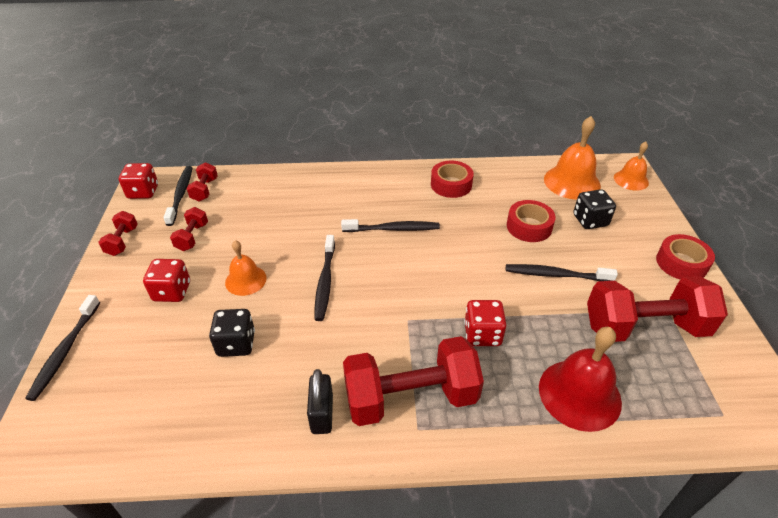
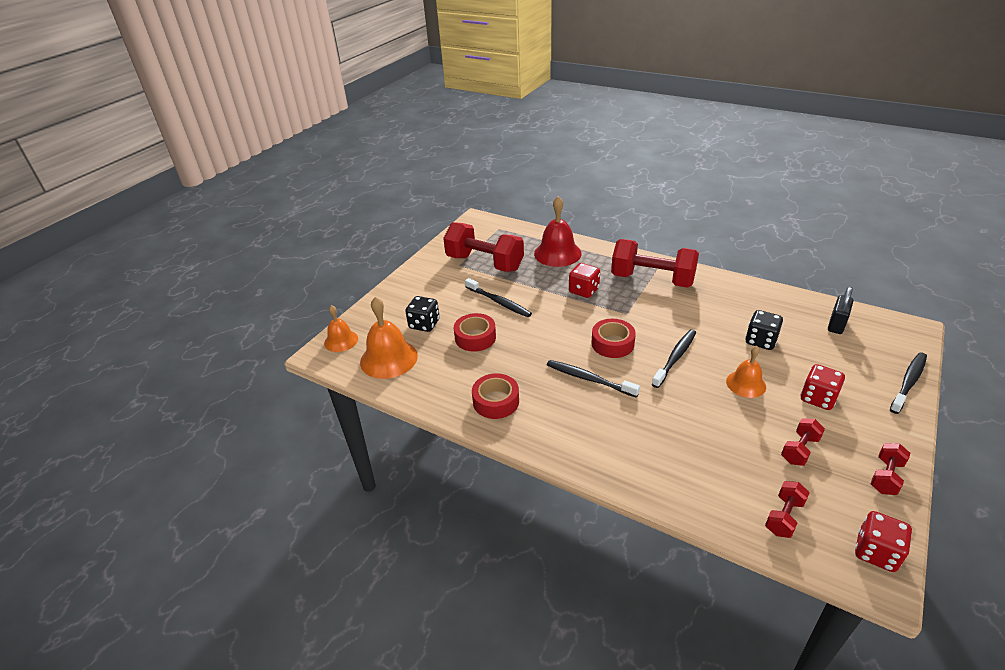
camera: 145 degrees left, 5 degrees down
(180, 195) = (818, 522): black toothbrush -> none
(322, 414) = (710, 289): black padlock -> black padlock (836, 325)
(681, 263) = (411, 280): red tape -> red tape (612, 343)

